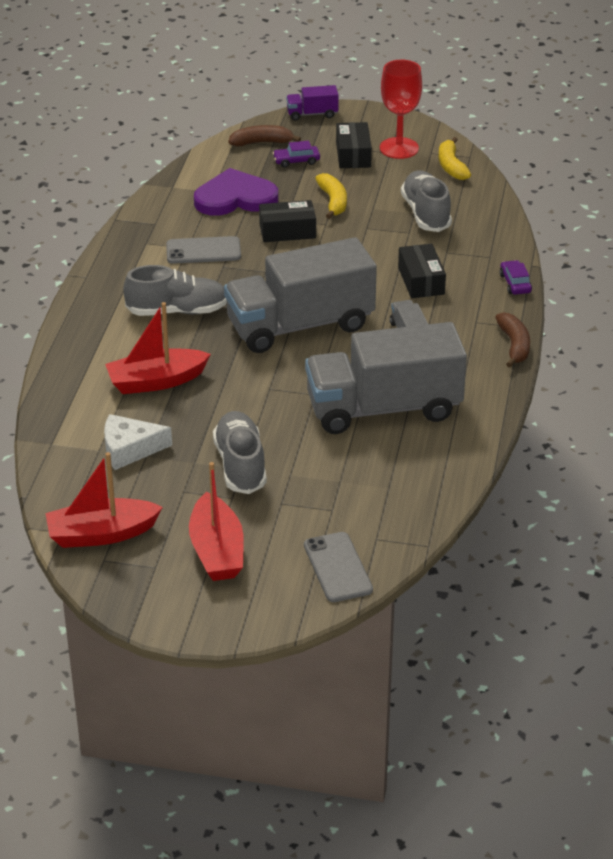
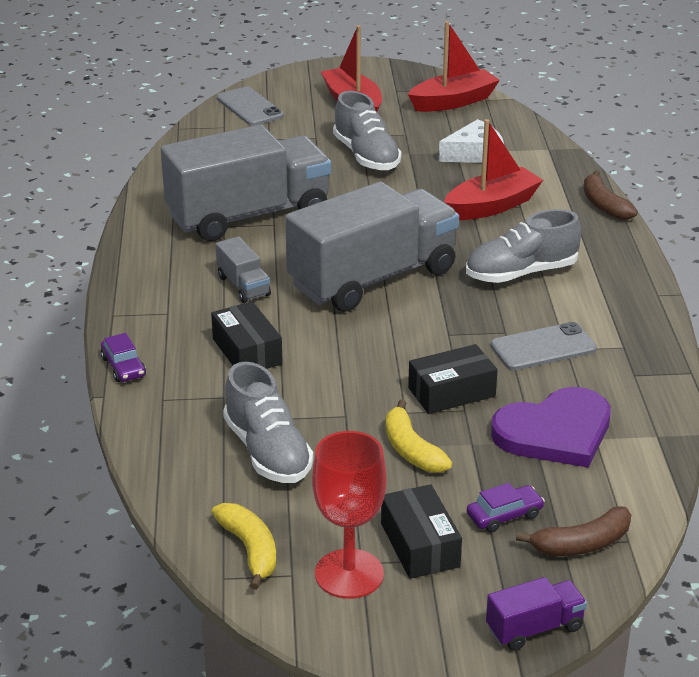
camera: 165 degrees right, 5 degrees down
(514, 345) = (118, 293): brown banana -> brown banana (604, 205)

